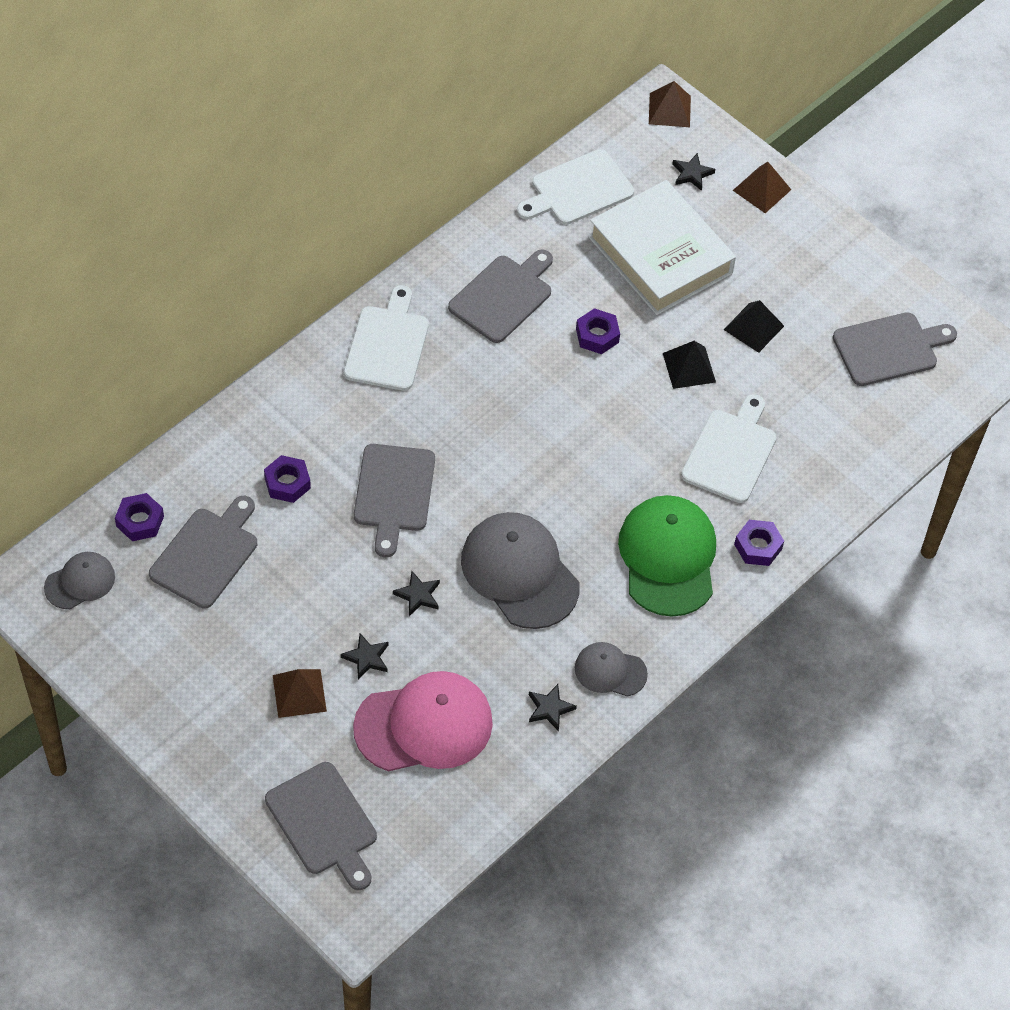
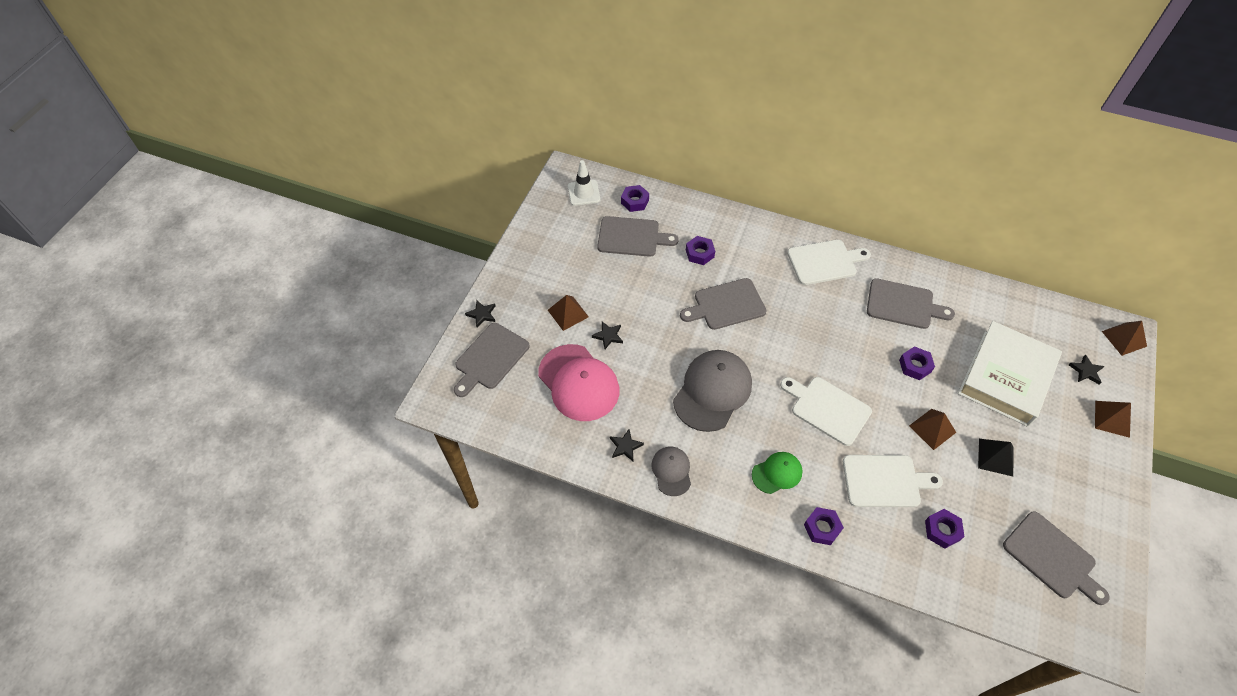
camera: 70 degrees right, 0 degrees up
(80, 582) = (583, 193): grey cap -> white traffic cone
(418, 595) = (664, 344): black star -> black star (482, 314)
(578, 190) = (1015, 312): white cutting board -> white cutting board (827, 409)
(668, 557) = (777, 473): green cap -> green cap, size x0.53
(689, 367) = (932, 429): black pyramid -> brown pyramid
(814, 431) = (942, 530): none -> purple nut

